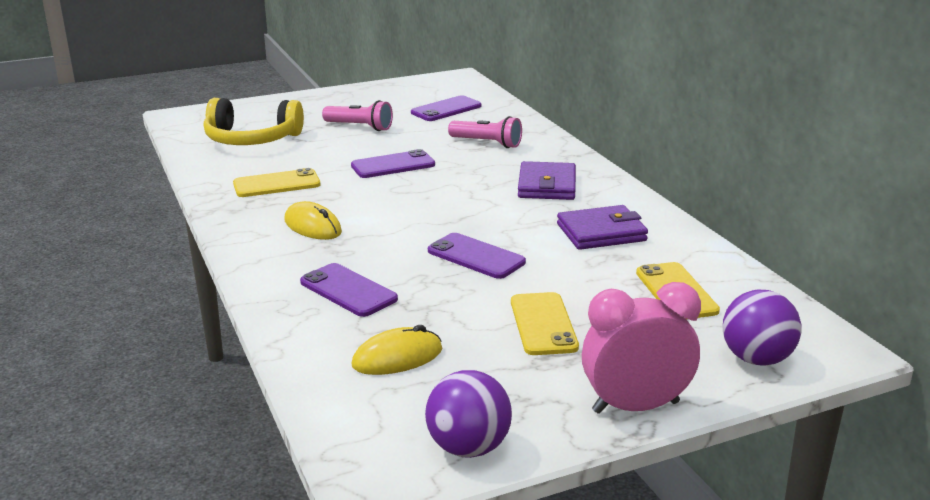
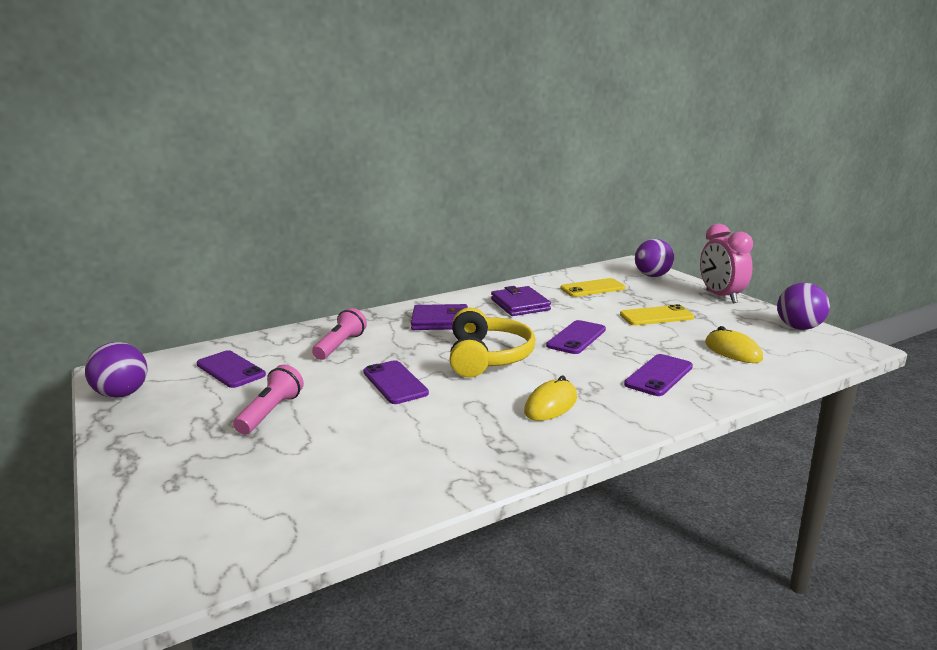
camera: 95 degrees left, 5 degrees down
(251, 139) = (295, 484): yellow headphones -> yellow headphones (488, 357)
(276, 184) = (451, 440): yellow phone -> none
(414, 84) = (122, 394): none -> purple ball

